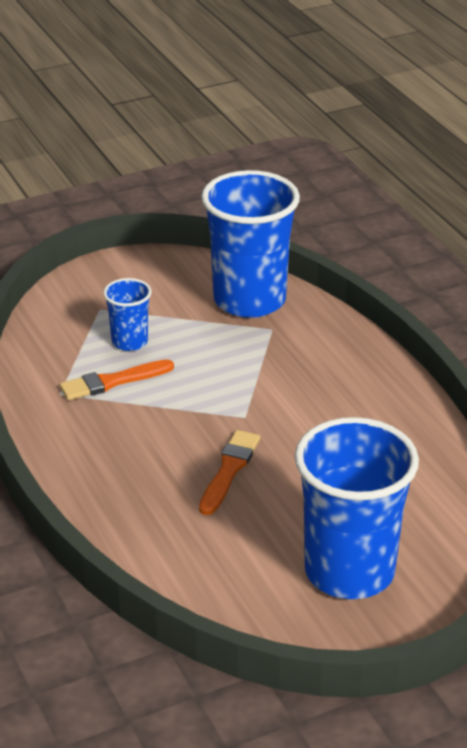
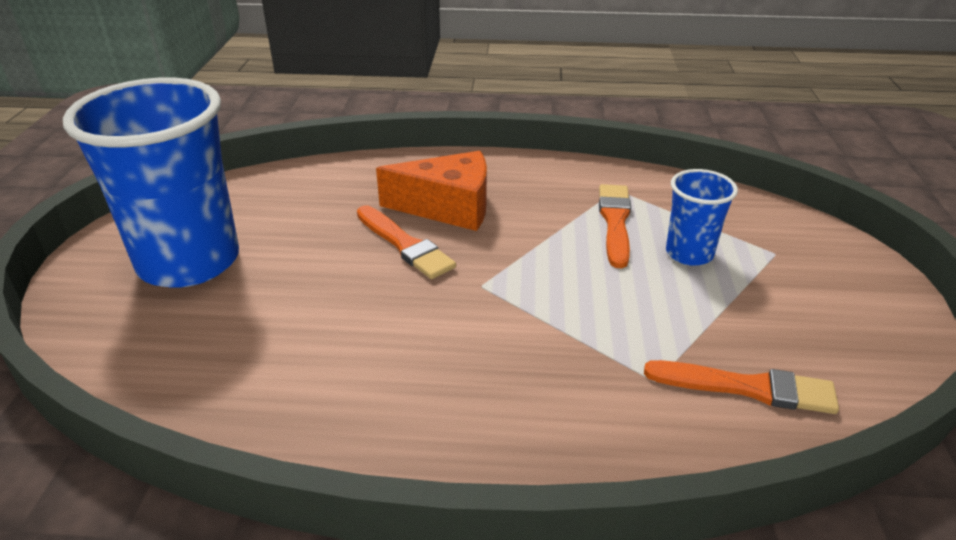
camera: 120 degrees right, 0 degrees up
(159, 469) = (448, 207): none -> orange cheese
(249, 300) = (747, 387): blue cup -> orange brush

